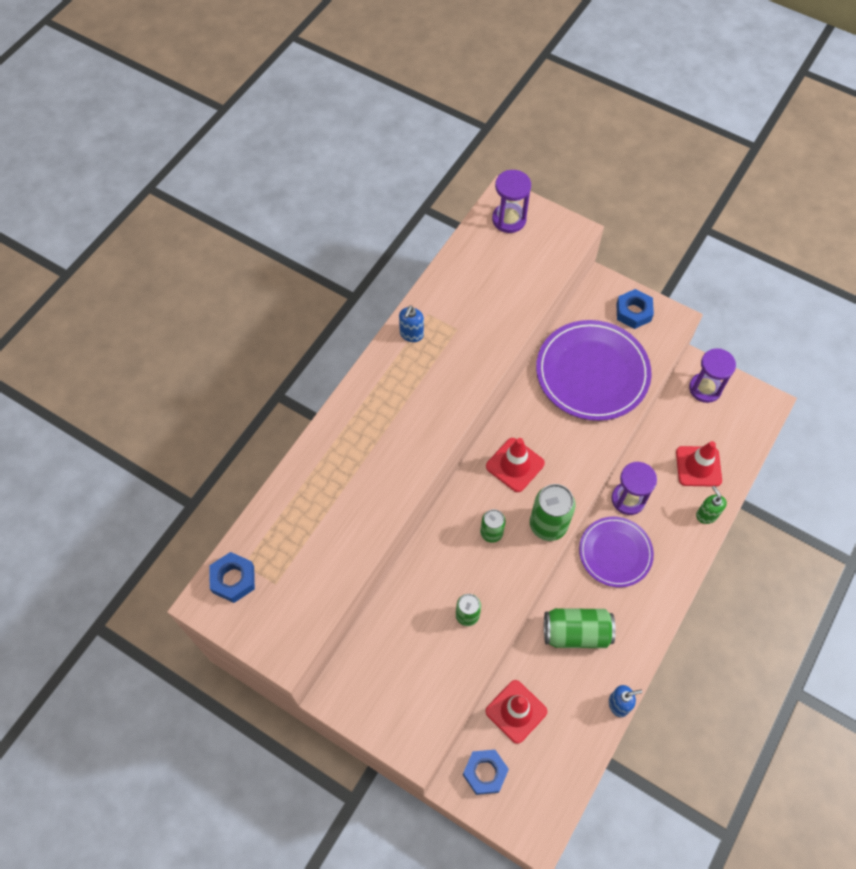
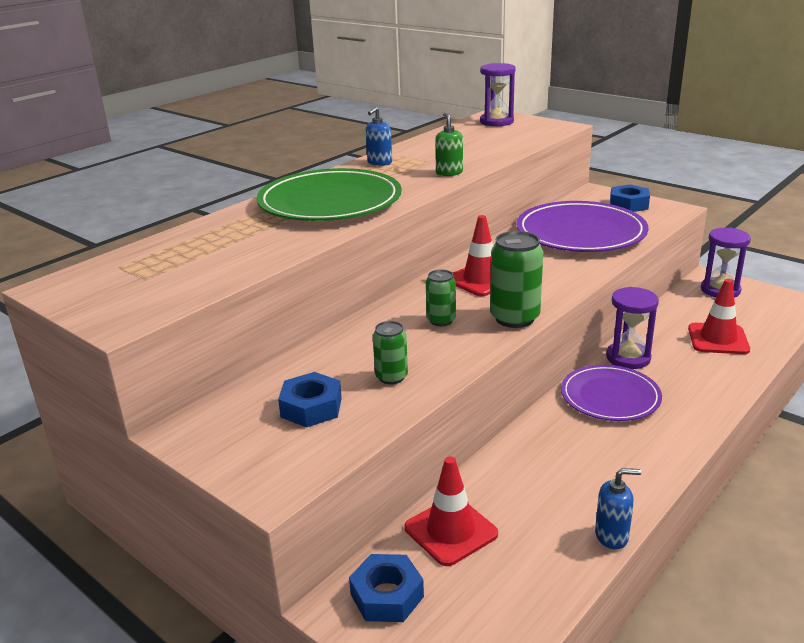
camera: 10 degrees right, 35 degrees down
(233, 579) = (97, 275): blue nut -> blue nut (311, 407)
(386, 428) = (330, 202): none -> green plate
(576, 633) = (551, 461): green can -> none
(706, 515) = (733, 374): green soap dispenser -> green soap dispenser (449, 173)

